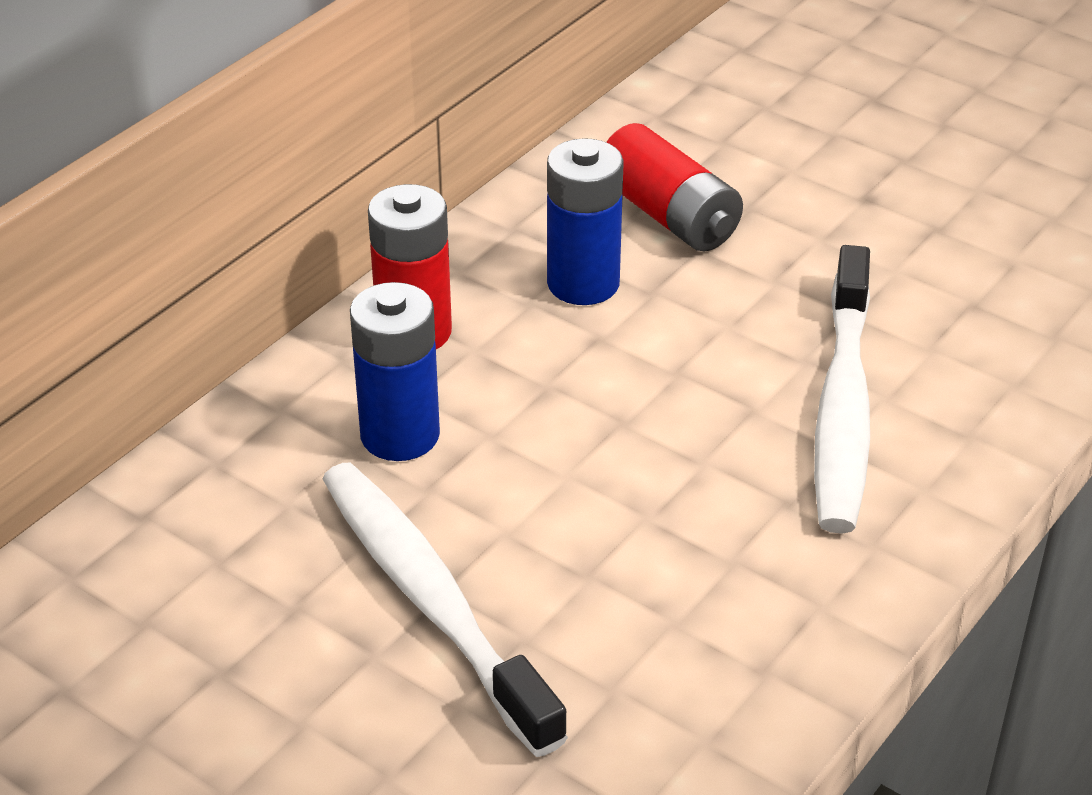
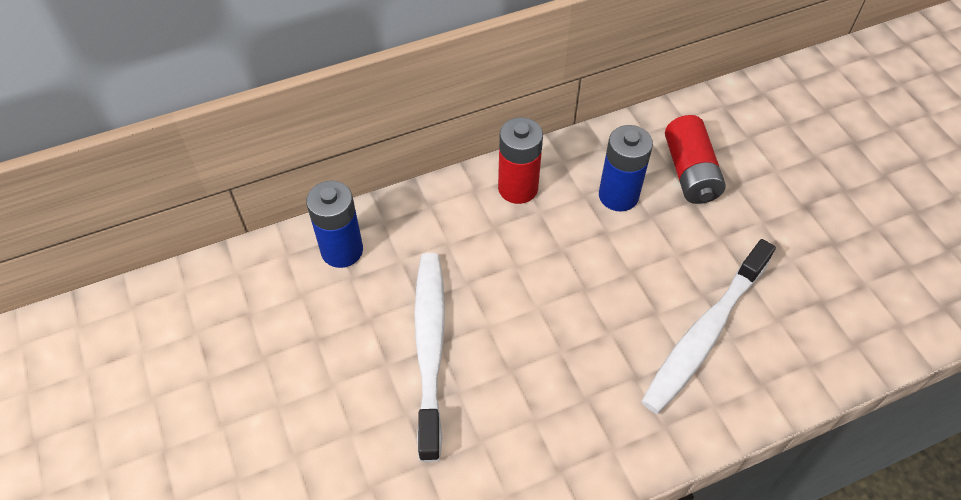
camera: 30 degrees right, 15 degrees up
(400, 435) = (474, 246): blue battery -> blue battery (342, 250)

